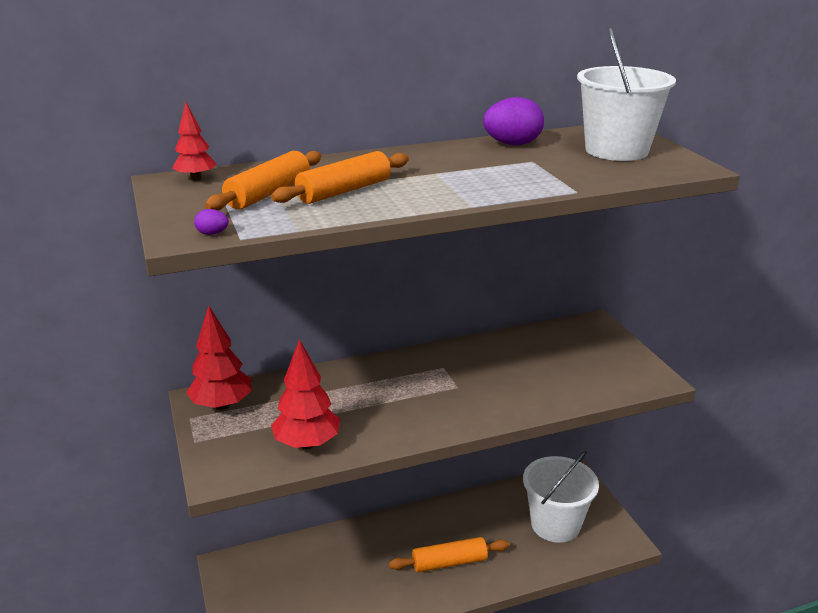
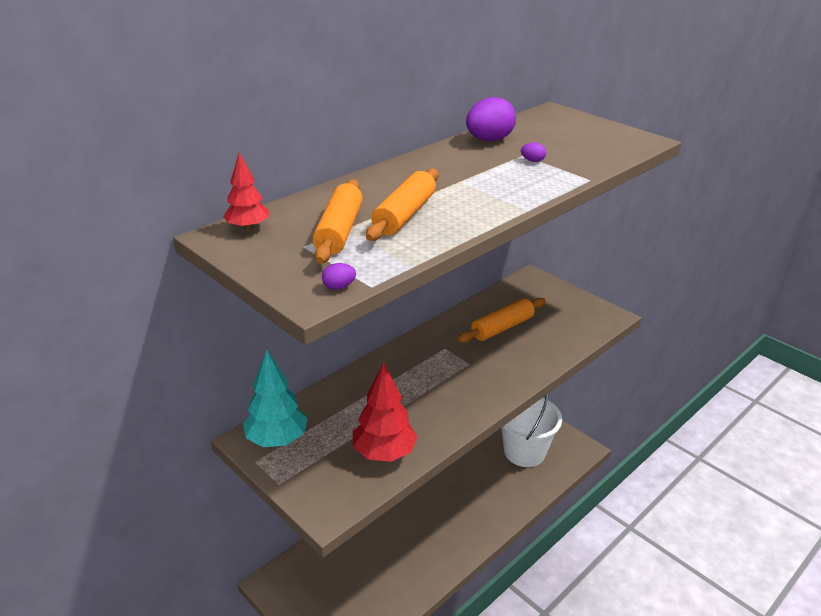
camera: 25 degrees left, 5 degrees up
(222, 405) = (277, 440): red tree -> turquoise tree
(449, 562) = (462, 511): orange rolling pin -> orange rolling pin (502, 327)
(535, 167) = (532, 161): none -> purple egg
(616, 150) = (574, 133): white bucket -> none

